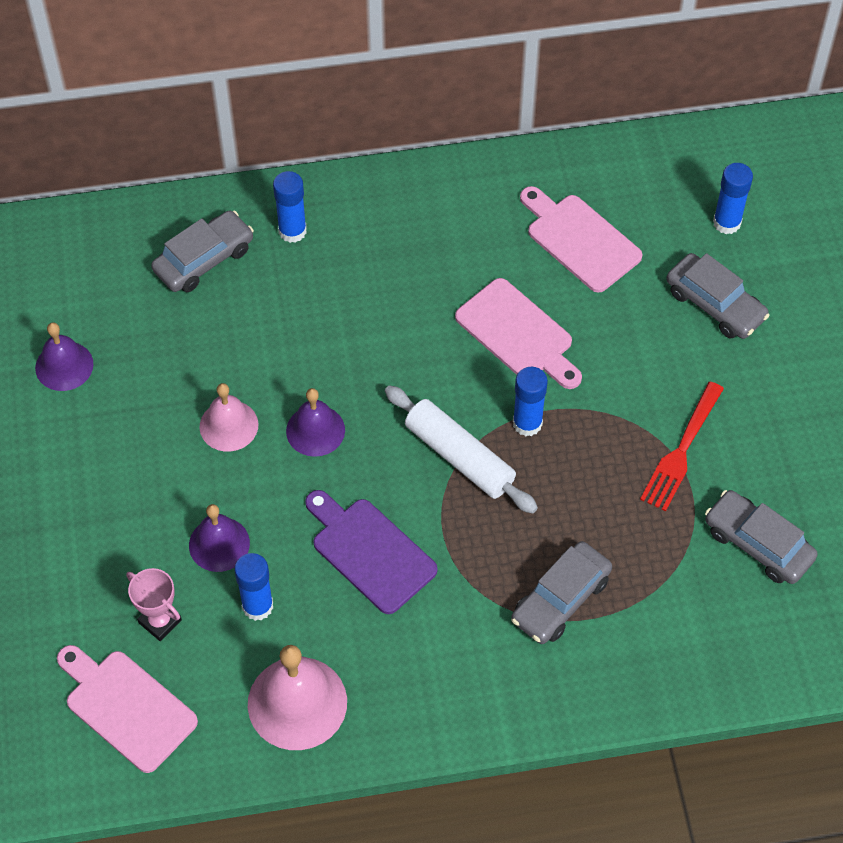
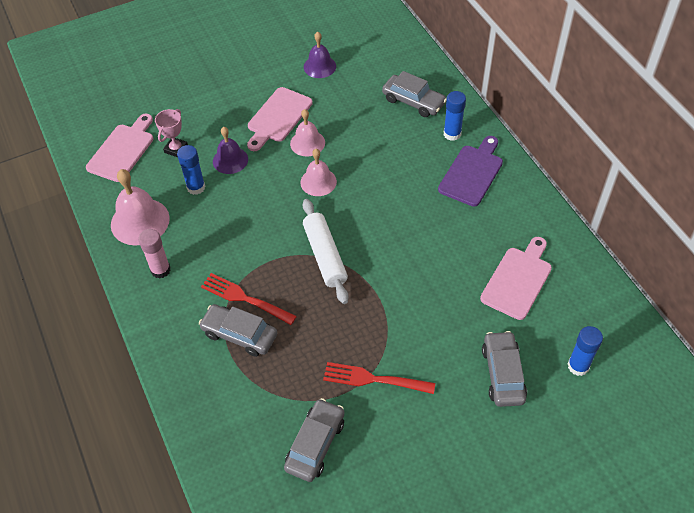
camera: 75 degrees right, 5 degrees down
(315, 430) = (318, 182): purple bell -> pink bell
(369, 552) = (245, 228): purple cutting board -> purple cutting board (472, 173)
(407, 687) = (160, 270): none -> pink glue stick
(459, 457) = (325, 256): white rolling pin -> white rolling pin turned 45 degrees counterclockwise
(501, 578) = (245, 299): none -> red fork
(518, 334) = (428, 264): pink cutting board -> pink cutting board (278, 117)
(527, 423) = (362, 285): blue glue stick -> none
(715, 304) = (503, 374): grey car -> grey car turned 150 degrees clockwise

